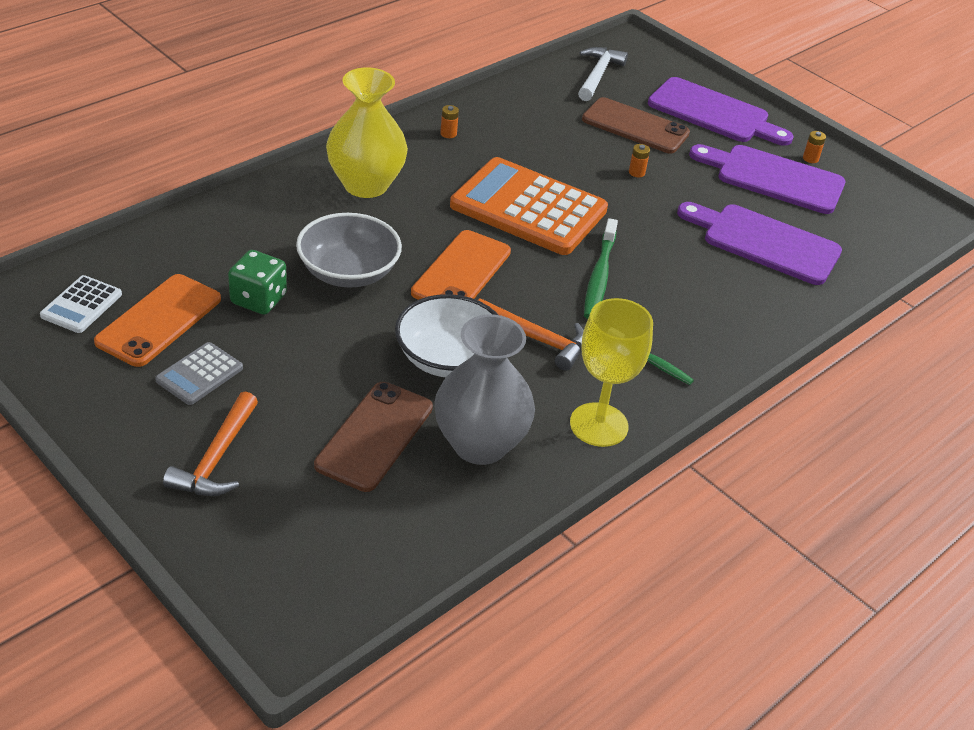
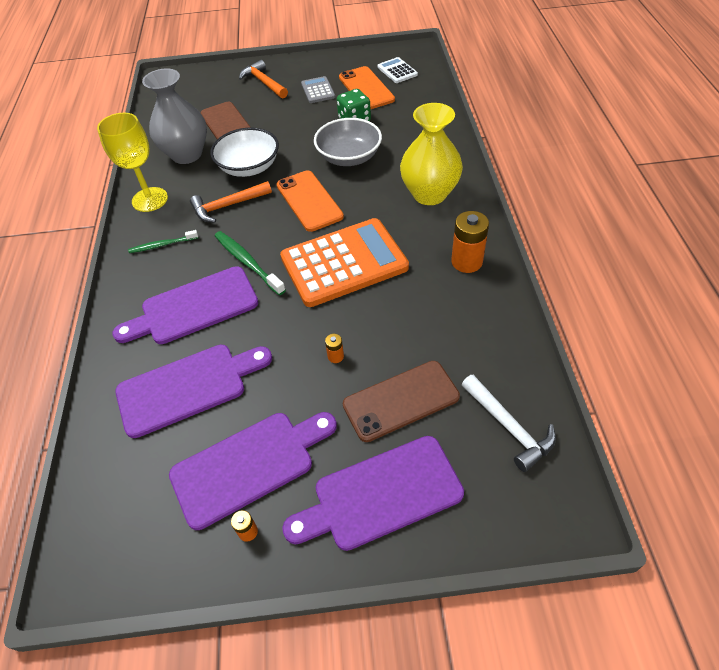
camera: 135 degrees right, 10 degrees up
(448, 134) = (466, 262): orange battery -> orange battery, size x2.12
(693, 285) = (194, 308): none -> purple cutting board

